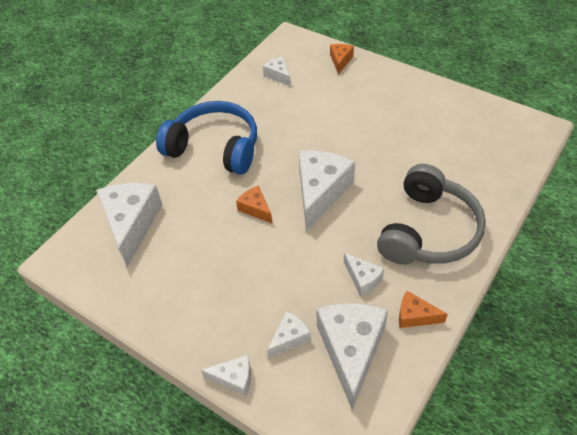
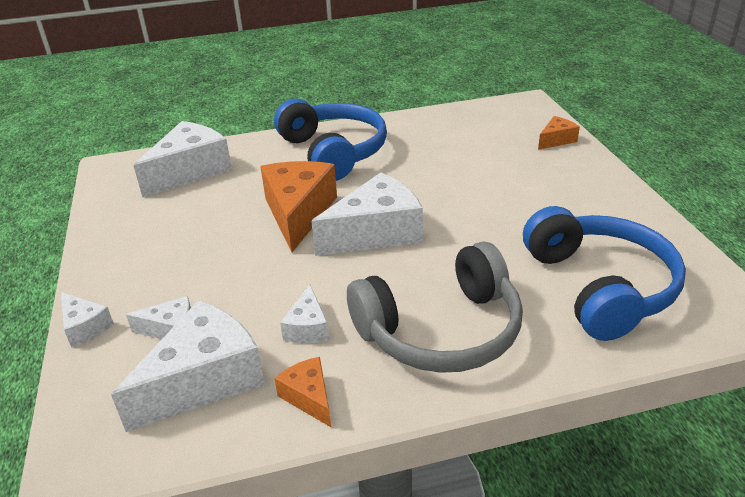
camera: 40 degrees right, 15 degrees down
(255, 209) = (298, 213): orange cheese -> orange cheese, size x2.02
(278, 75) = (472, 125): white cheese -> none
(468, 152) = (600, 287): none -> blue headphones

